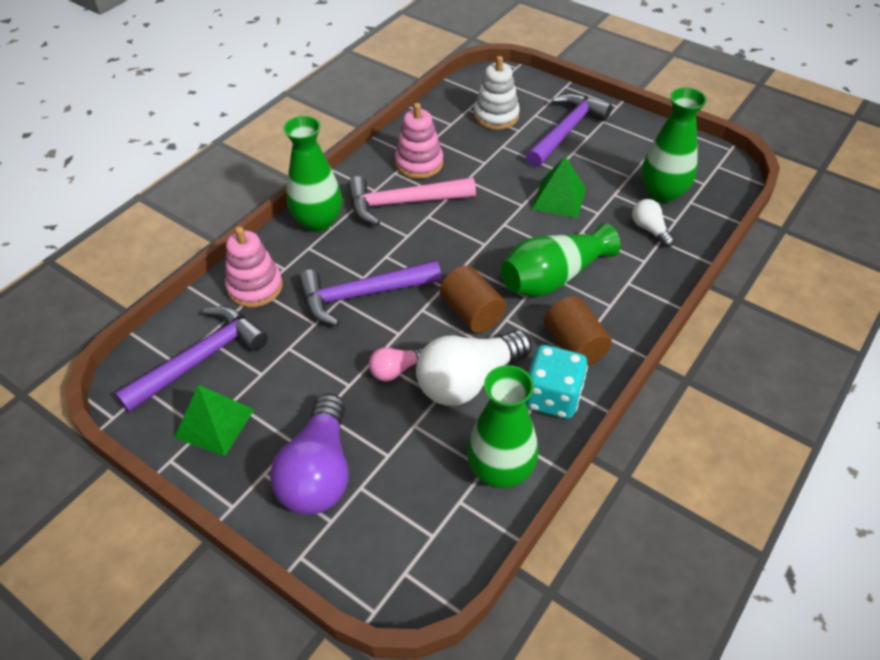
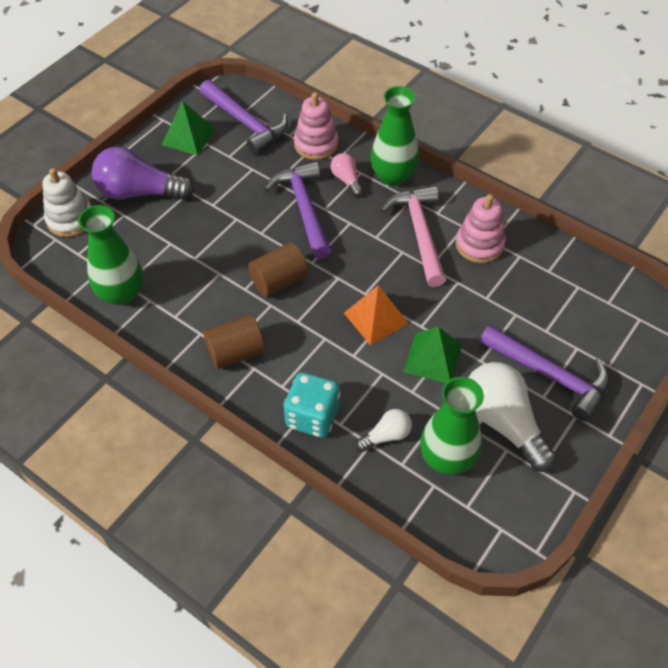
camera: 90 degrees right, 5 degrees up
(396, 370) = (223, 232): pink light bulb -> pink light bulb (346, 180)
(468, 380) = (207, 277): white light bulb -> white light bulb (503, 423)
(496, 116) = (569, 311): white stacking toy -> white stacking toy (70, 219)
(516, 236) = (376, 318): none -> orange pyramid
(552, 397) = (183, 331): turquoise dice -> turquoise dice (312, 416)
(553, 277) = (319, 344): green vase -> none

